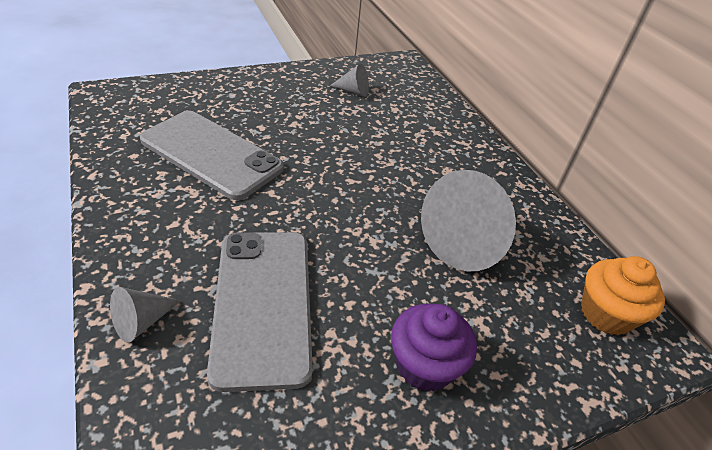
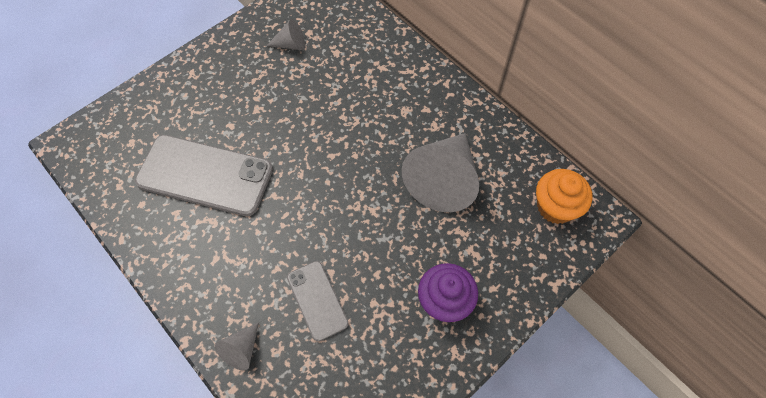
camera: 15 degrees left, 20 degrees up
(263, 304) = (317, 300): grey phone -> grey phone, size x0.55

